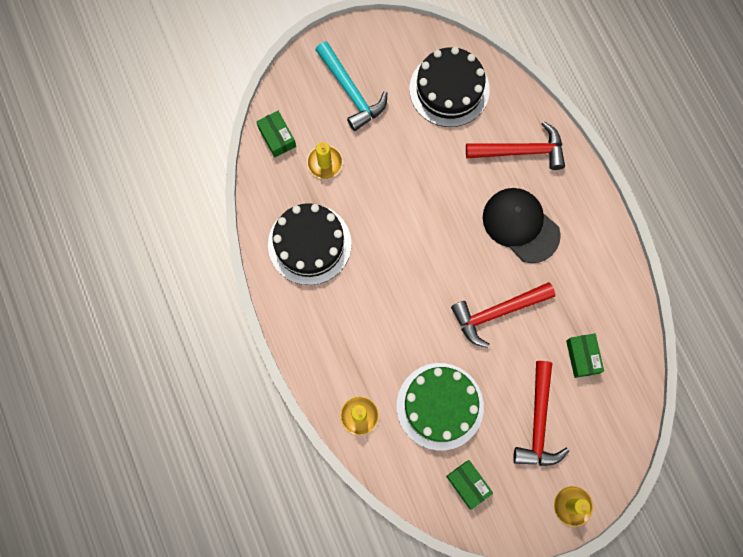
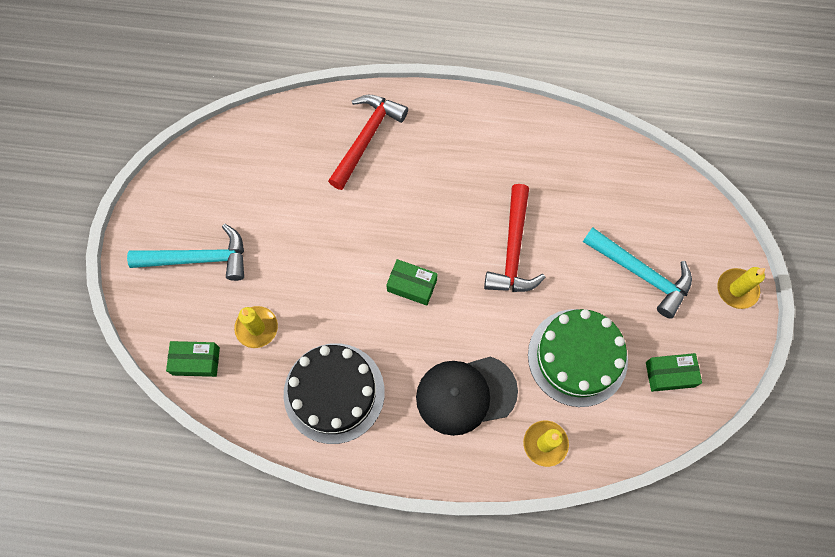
camera: 60 degrees left, 5 degrees down
(449, 89) = (261, 166): black cake -> none
(520, 225) = (439, 180): black cap -> black cap (465, 394)
(538, 422) = (641, 274): red hammer -> turquoise hammer
(582, 357) = (599, 199): green box -> green box (412, 285)

